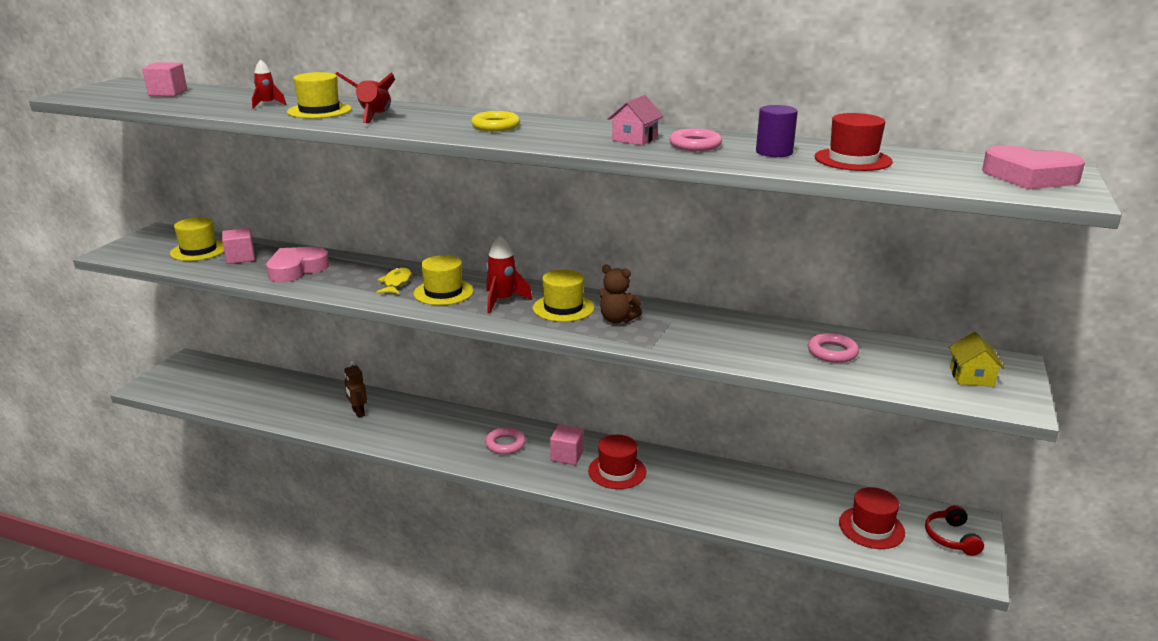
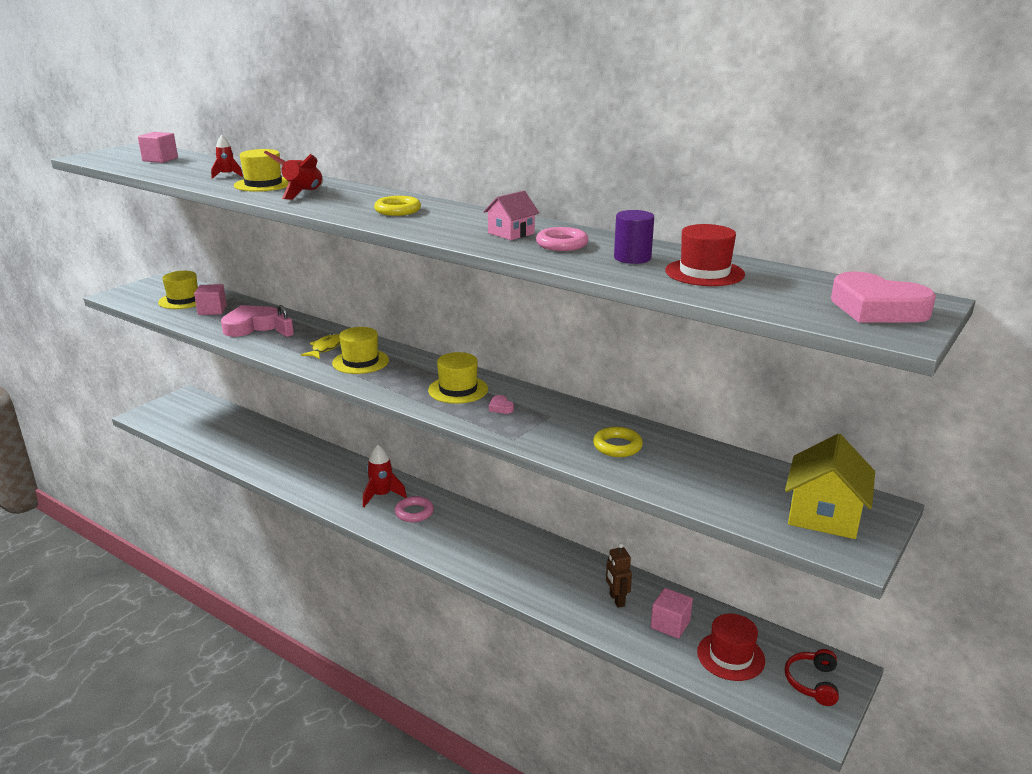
camera: 15 degrees right, 0 degrees up
(340, 273) = (284, 333): none -> pink padlock
(358, 412) = (301, 463): brown robot -> brown robot (616, 600)
(502, 301) = (407, 376): red rocket -> red rocket (382, 495)
(567, 456) = (465, 532): pink cube -> pink cube (670, 625)
(617, 320) = (500, 407): brown teddy bear -> pink heart
(617, 471) = (504, 555): red hat -> none
(752, 341) = (617, 446): none -> yellow ring
(832, 352) = (691, 468): pink ring -> none
(971, 377) = (824, 515): yellow house -> yellow house, size x1.69

